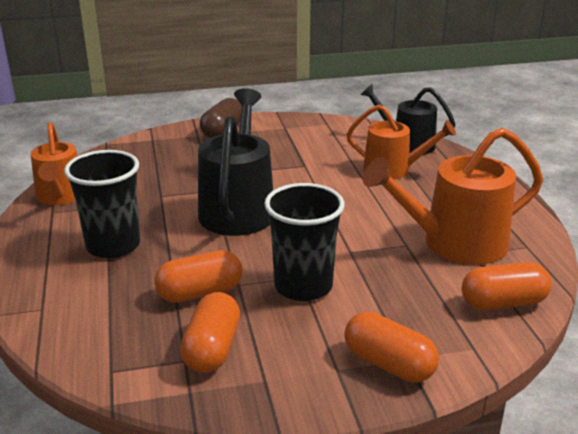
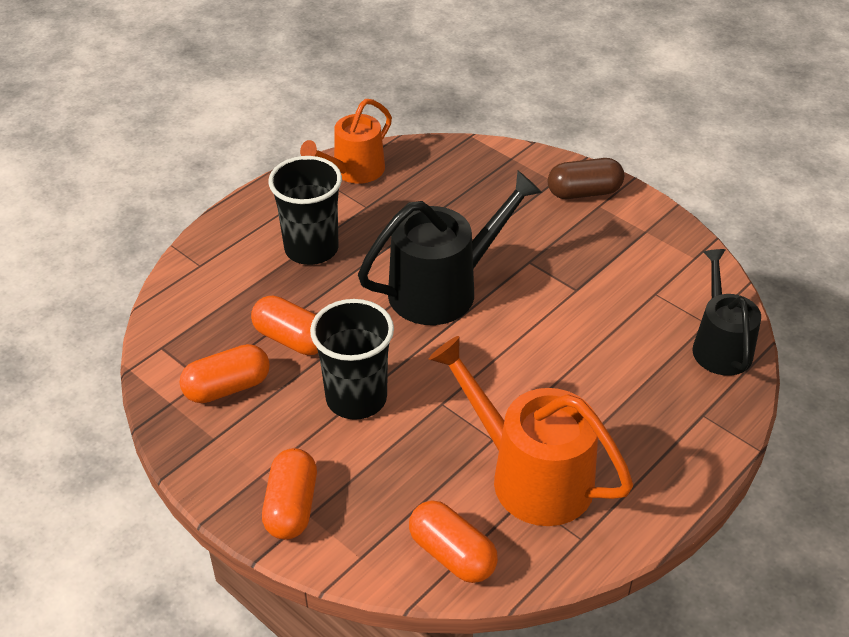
camera: 55 degrees right, 15 degrees up
(393, 170) = (641, 361): orange watering can -> none

